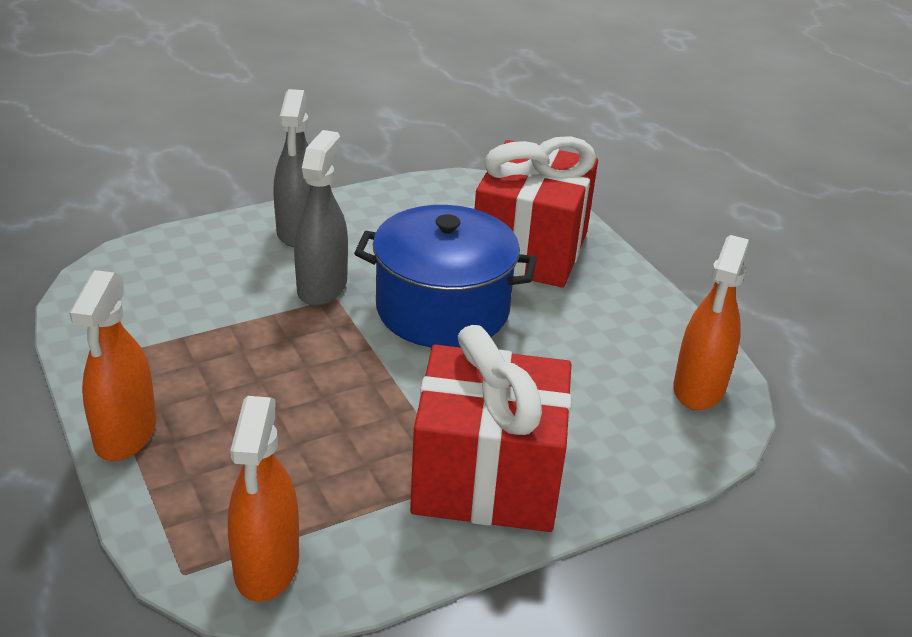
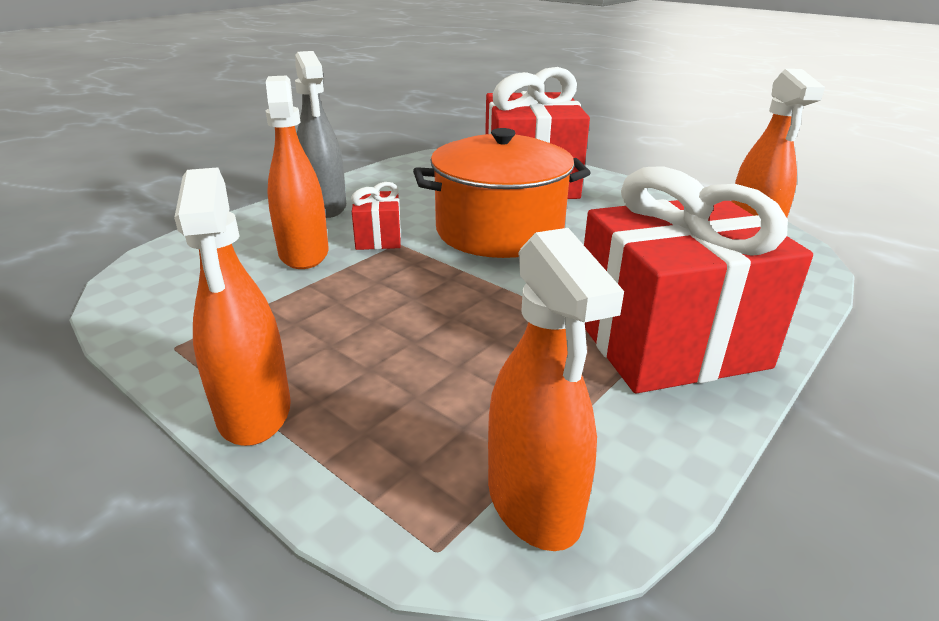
camera: 20 degrees left, 5 degrees down
(245, 287) = (304, 253): none -> orange spray bottle
(322, 287) = (378, 238): grey spray bottle -> red gift
(442, 309) = (499, 231): blue pot -> orange pot

